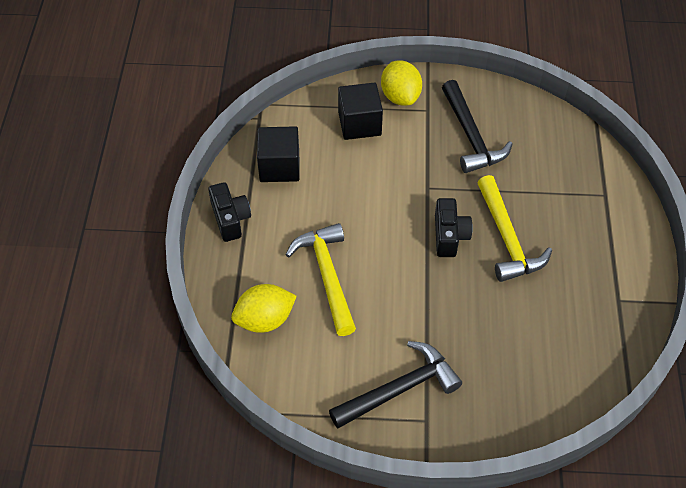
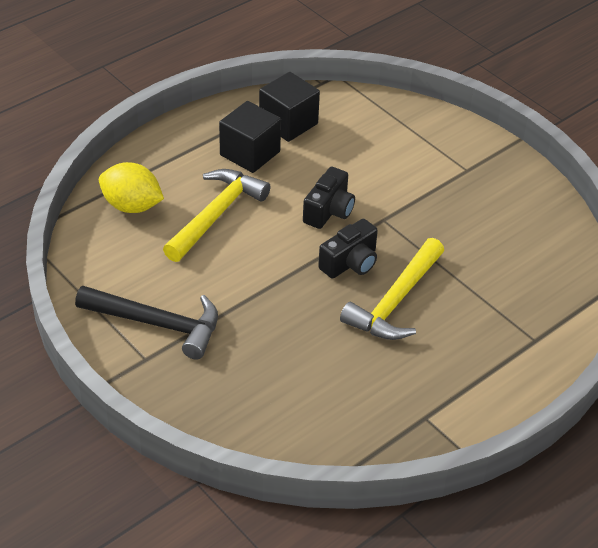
camera: 45 degrees right, 10 degrees down
(230, 219) = (203, 129): black camera -> black camera (329, 211)
(359, 124) = (394, 140): black cube -> black cube (250, 153)
(400, 96) = (458, 145): yellow lemon -> none
(470, 136) = (477, 213): black hammer -> none

